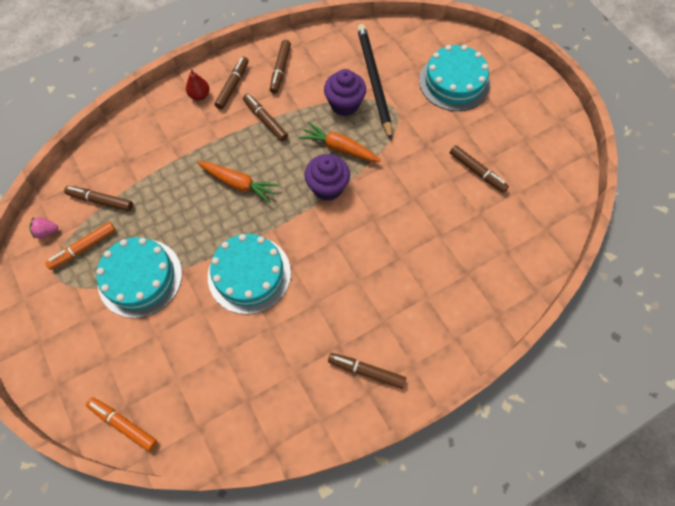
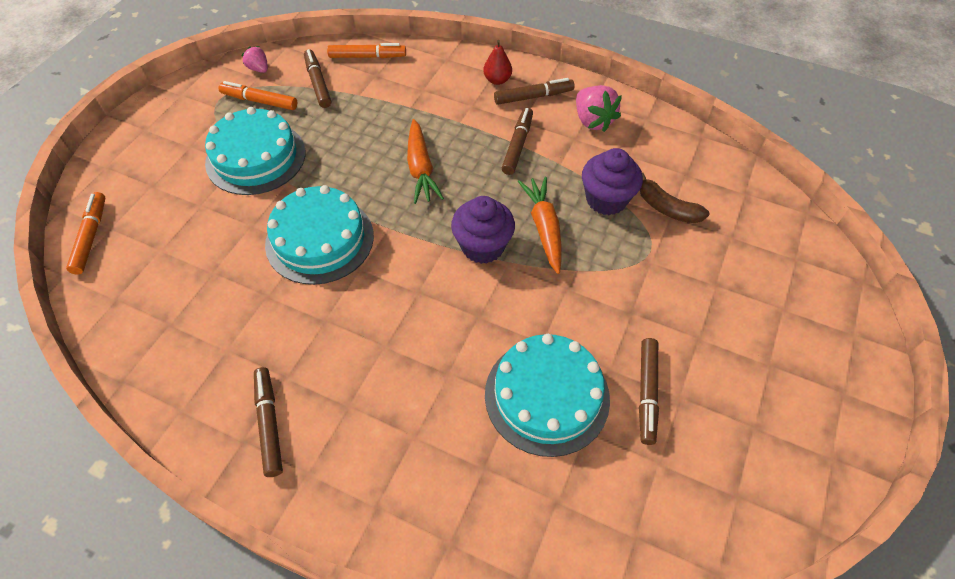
camera: 55 degrees right, 10 degrees down
(103, 155) = (367, 56): none -> orange marker
(280, 70) = (593, 121): brown marker -> pink strawberry
(374, 81) = (667, 208): black pencil -> brown banana
(454, 82) = (755, 290): turquoise cake -> turquoise cake (547, 396)

